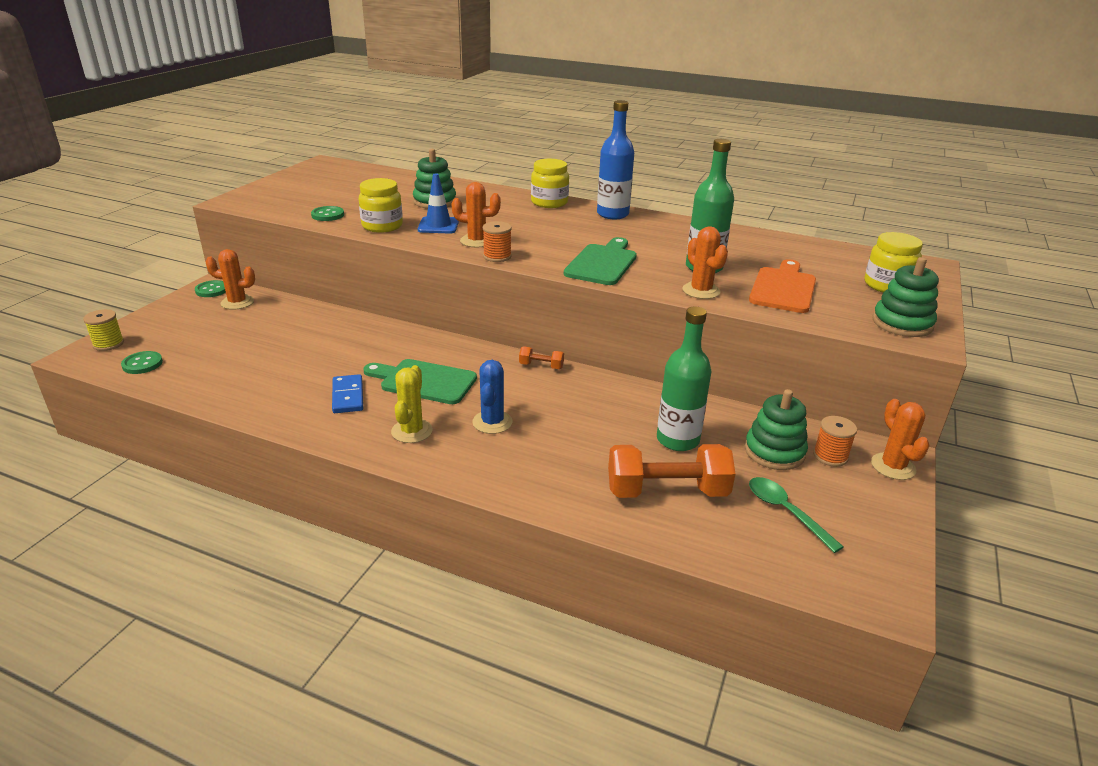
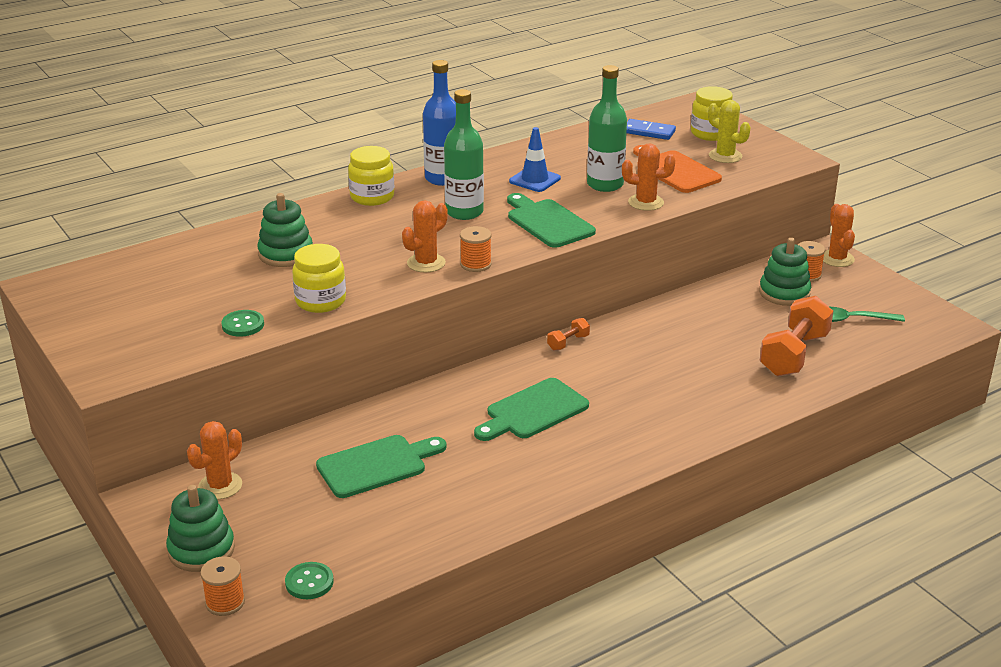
camera: 55 degrees left, 0 degrees up
(108, 344) = (225, 602): yellow spool -> orange spool
(212, 290) = (159, 498): green button -> none
(298, 344) = (377, 465): none -> green cutting board
(348, 396) = (518, 461): blue domino -> blue domino (648, 132)
(412, 431) = (612, 442): yellow cactus -> yellow cactus (725, 156)
(438, 226) = (359, 271): blue traffic cone -> blue traffic cone (534, 180)
(492, 422) = (636, 397): blue cactus -> none
(677, 440) = (736, 324): green bottle -> green bottle (464, 212)
(893, 466) = (837, 259): orange cactus -> orange cactus turned 60 degrees clockwise
(902, 323) = (770, 156): green stacking toy -> green stacking toy (201, 550)

